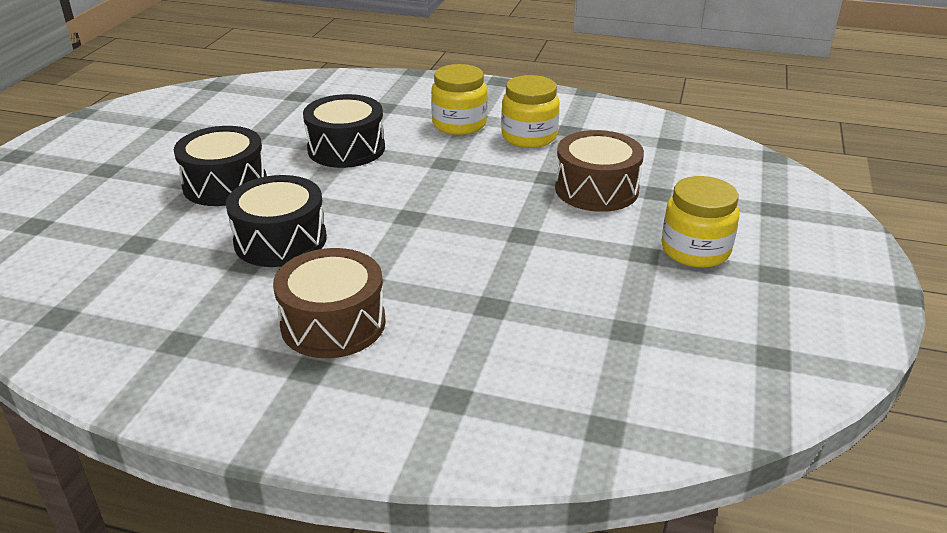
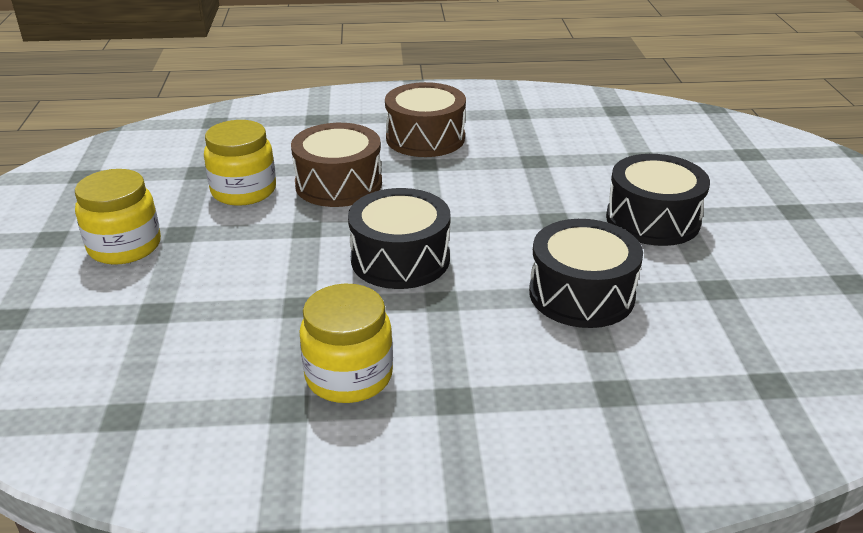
camera: 160 degrees right, 0 degrees up
(280, 240) = (529, 181): black drum -> black drum (400, 259)
(459, 124) = (468, 378): yellow jar -> yellow jar (243, 191)
(596, 189) = (234, 300): brown drum -> brown drum (338, 184)

